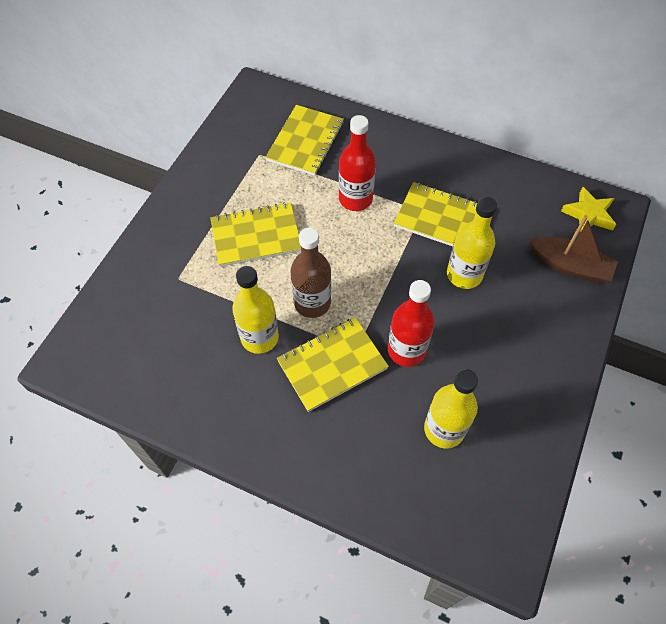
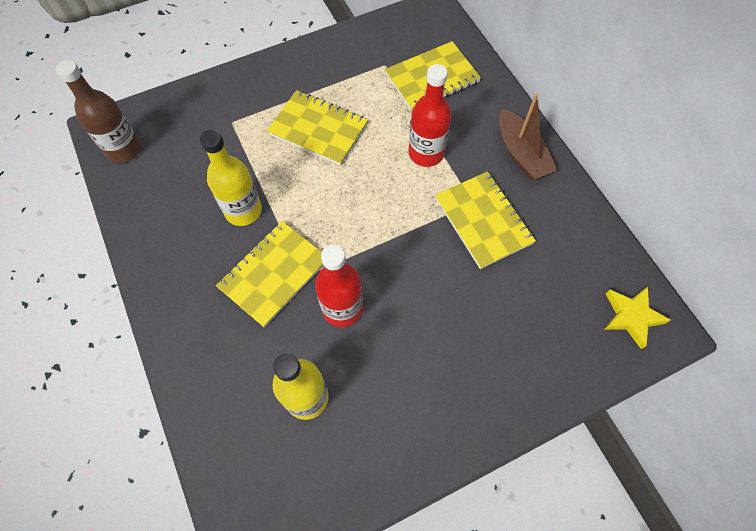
camera: 40 degrees right, 5 degrees up
(312, 303) = (308, 213): brown bottle -> brown bottle (124, 149)
(332, 365) = (274, 274): yellow notebook -> yellow notebook turned 60 degrees counterclockwise
(464, 275) = (455, 283): yellow bottle -> none
(570, 266) = (562, 349): brown boat -> brown boat (521, 154)

